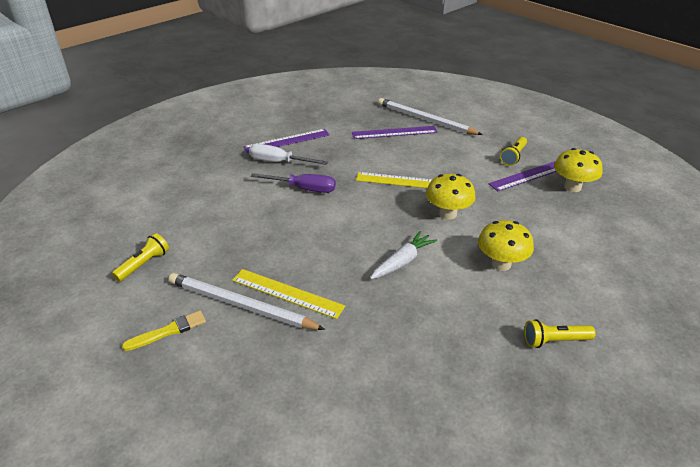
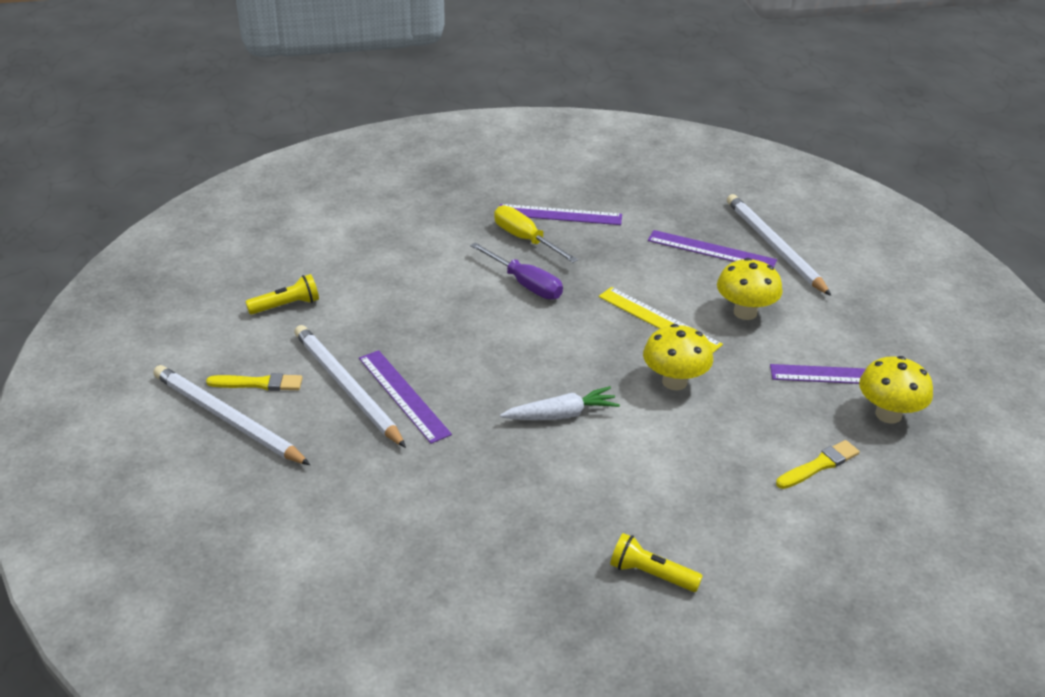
camera: 30 degrees right, 0 degrees up
(164, 370) = (228, 419): none -> white pencil
(279, 162) = (525, 239): white screwdriver -> yellow screwdriver
(287, 293) = (403, 395): yellow ruler -> purple ruler
(501, 264) = (679, 466): yellow mushroom -> yellow mushroom (745, 312)
(513, 156) = (848, 342): yellow flashlight -> none
(570, 230) = (819, 465): none -> yellow brush

